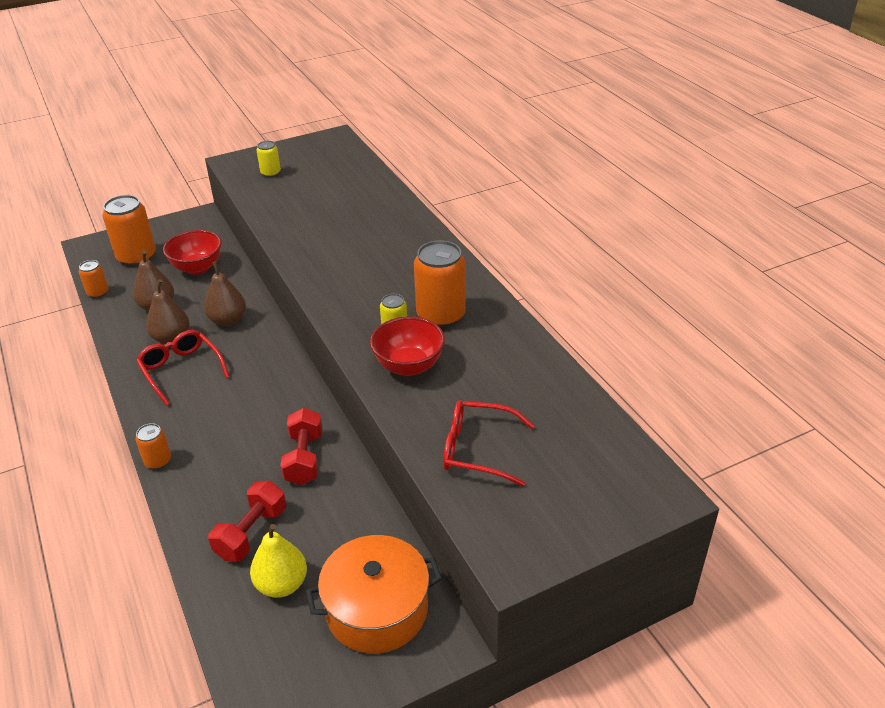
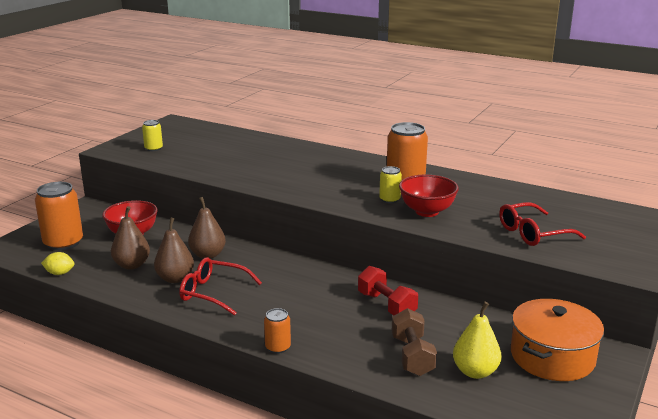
camera: 35 degrees left, 15 degrees down
(98, 293) = (59, 273): orange can -> yellow lemon
(251, 533) = (412, 356): red dumbbell -> brown dumbbell

